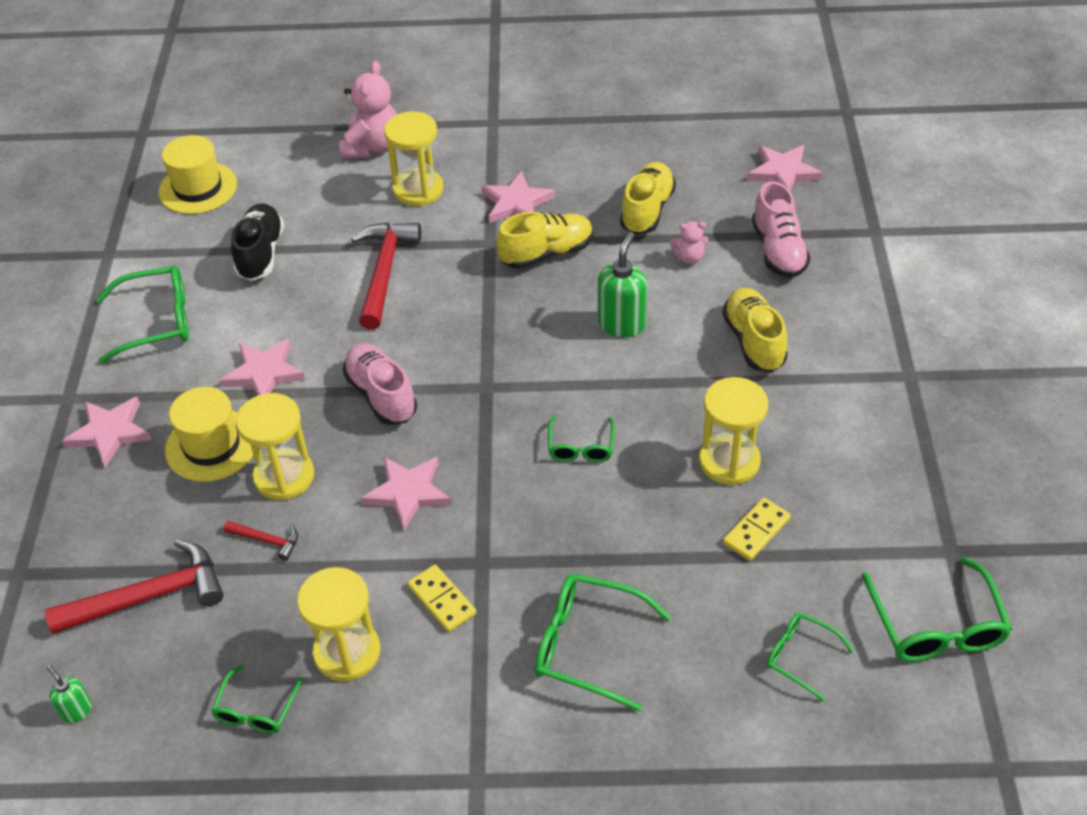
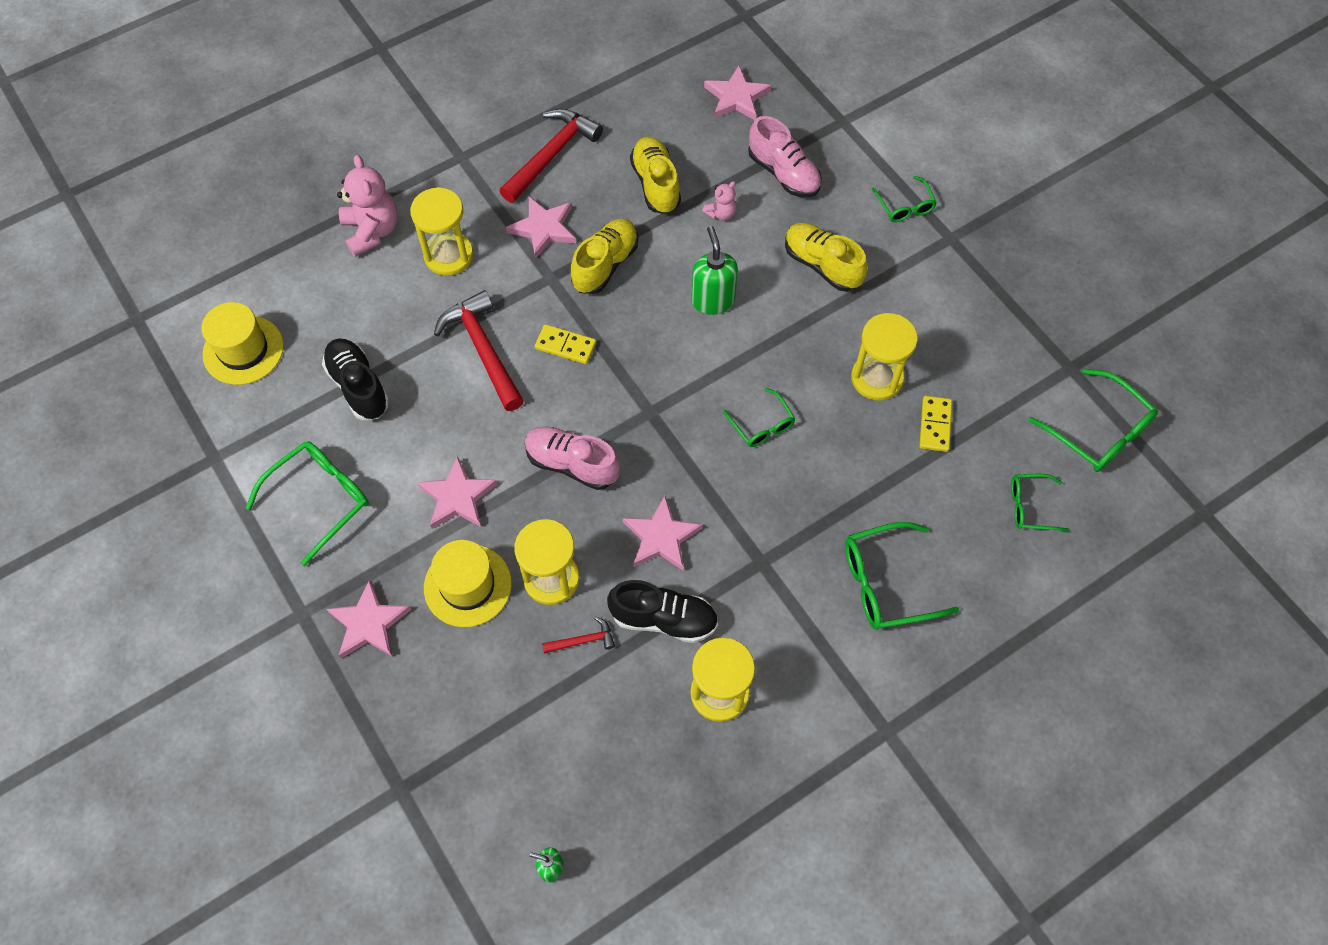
camera: 35 degrees left, 15 degrees up
(148, 597) = (527, 743): red hammer -> red hammer (551, 155)
(256, 709) = (688, 779): green glasses -> green glasses (905, 206)
(351, 562) = (664, 619): none -> black shoe
(442, 600) = (756, 609): yellow domino -> yellow domino (565, 346)

